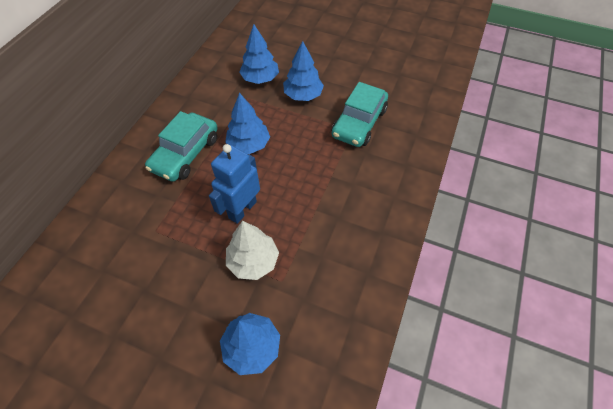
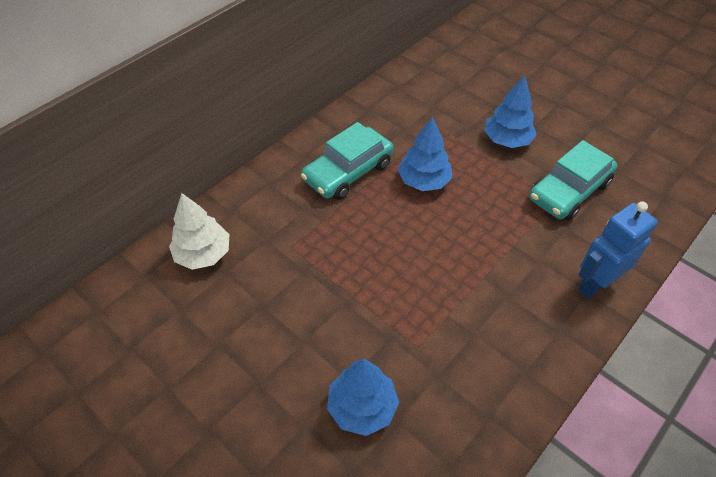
camera: 20 degrees right, 5 degrees down
(242, 209) = (395, 252): blue robot -> blue robot (595, 283)
(253, 261) = (391, 313): white tree -> white tree (203, 254)
(260, 79) = (459, 108): blue tree -> none

